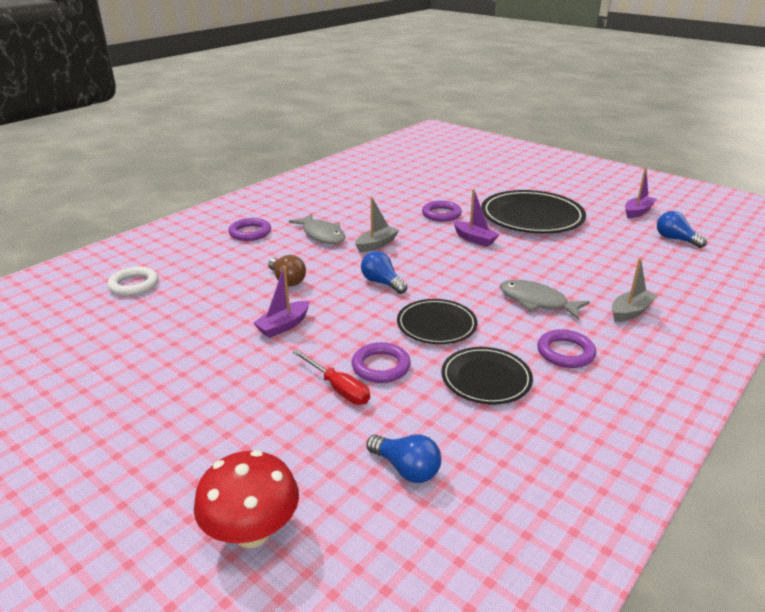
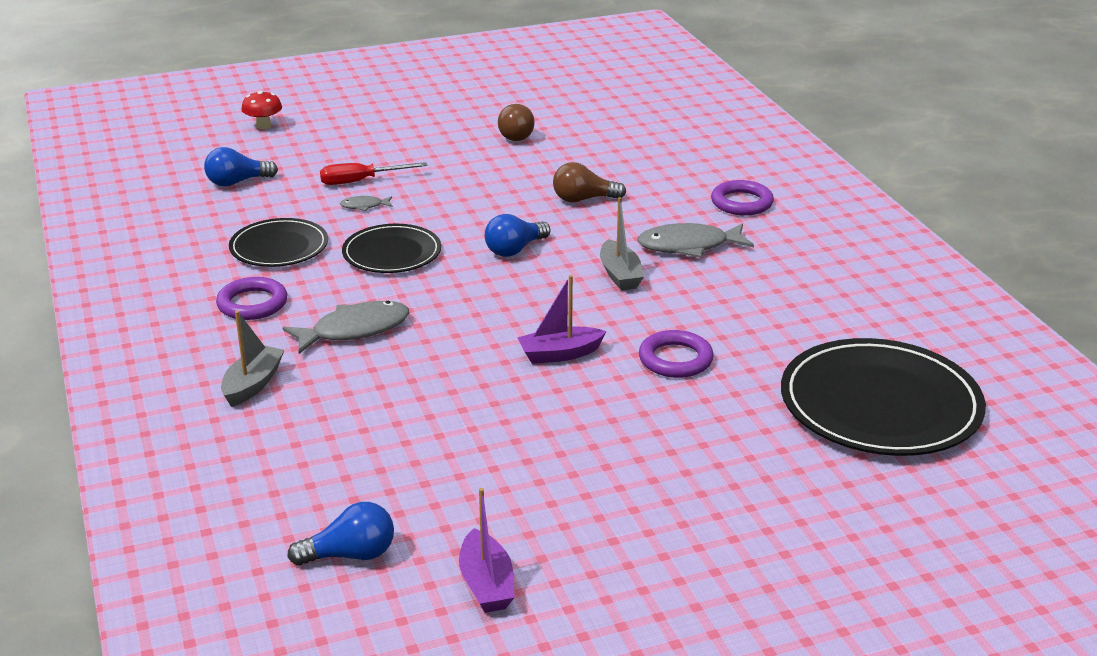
camera: 120 degrees right, 0 degrees up
(134, 285) = (659, 127): white ring -> none
(184, 342) = (516, 135): none -> brown light bulb
(252, 532) = (263, 126): red mushroom -> red mushroom, size x0.57
(283, 326) = (489, 179): purple boat -> none
(381, 366) = (364, 206): purple ring -> grey fish
(382, 283) = (514, 250): blue light bulb -> blue light bulb turned 150 degrees clockwise
(532, 216) = (586, 444): black plate -> black plate (880, 404)
(630, 312) = (253, 384): grey boat -> grey boat turned 150 degrees counterclockwise

